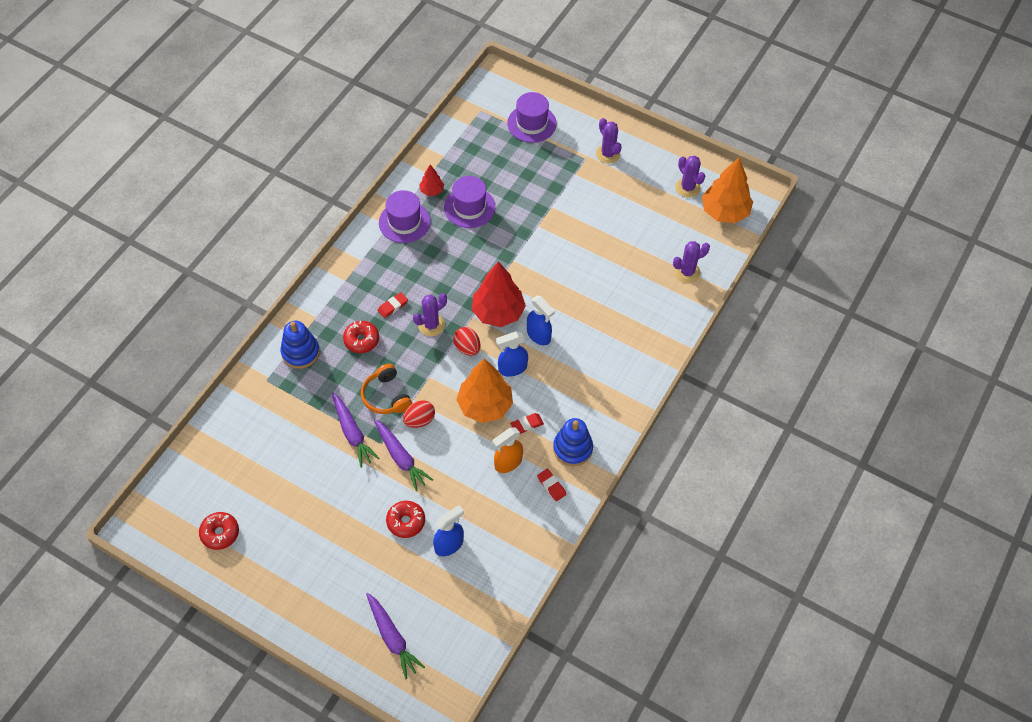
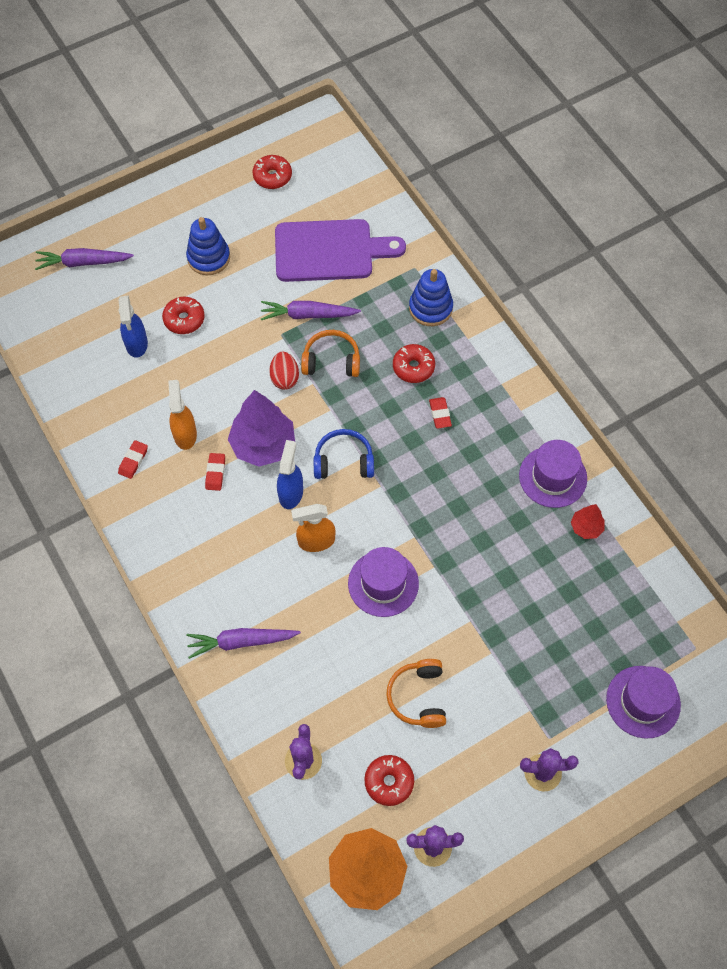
camera: 120 degrees right, 5 degrees up
(280, 448) = (329, 251): none -> purple cutting board
(401, 457) = (254, 344): purple carrot -> purple carrot (241, 642)
(431, 325) = (393, 440): purple cactus -> none
(467, 348) = (343, 461): red egg -> blue headphones
(469, 207) = (539, 557): purple hat -> purple hat (383, 583)
(485, 405) = (263, 445): orange tree -> purple tree
(498, 312) = (371, 514): red tree -> none
(539, 335) = (316, 541): blue spray bottle -> orange spray bottle
(551, 486) = (133, 461): red eraser -> red eraser turned 60 degrees counterclockwise
(572, 448) = (159, 502): blue stacking toy -> blue stacking toy (208, 258)
(606, 231) = (418, 697): none -> orange headphones
(667, 224) = (389, 782): none -> red donut

